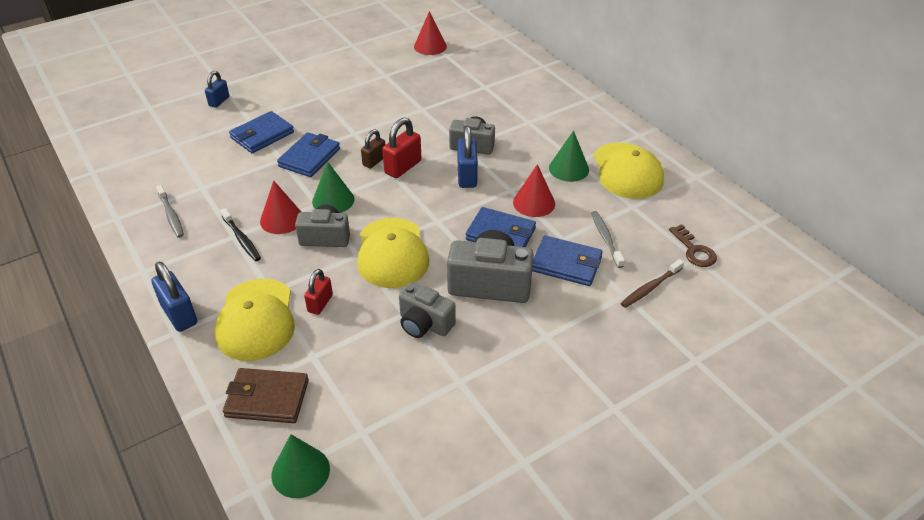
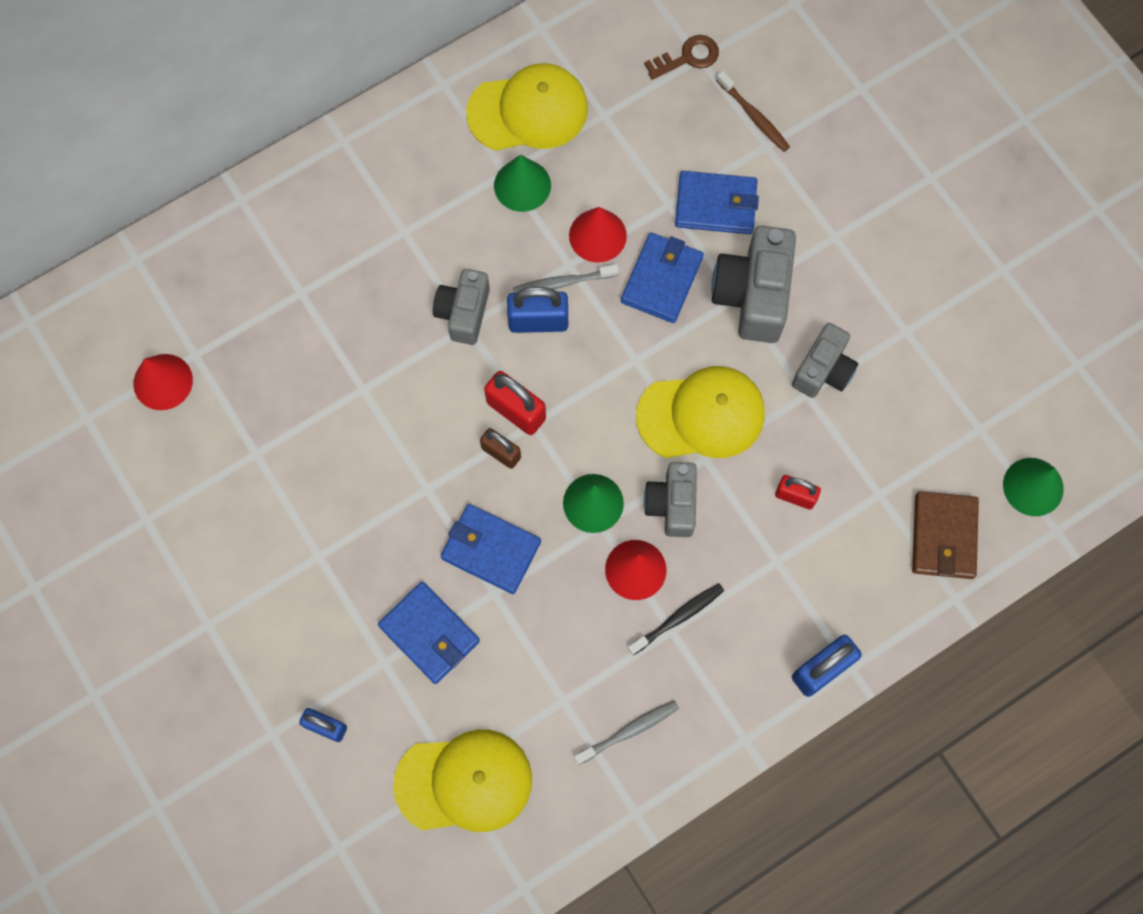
camera: 90 degrees left, 30 degrees up
(256, 320) = (826, 571): yellow cap -> yellow cap (464, 782)
(566, 264) = (715, 205): blue wallet -> blue wallet turned 75 degrees clockwise
(605, 238) = (668, 154): grey toothbrush -> grey toothbrush (562, 283)

